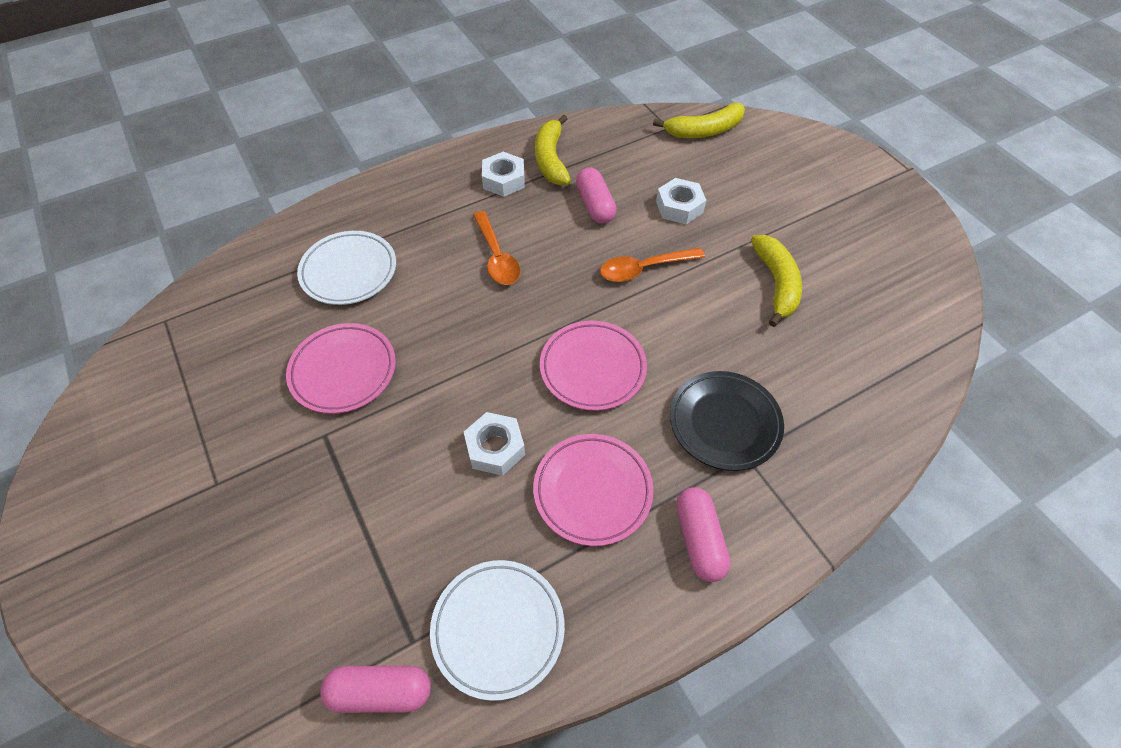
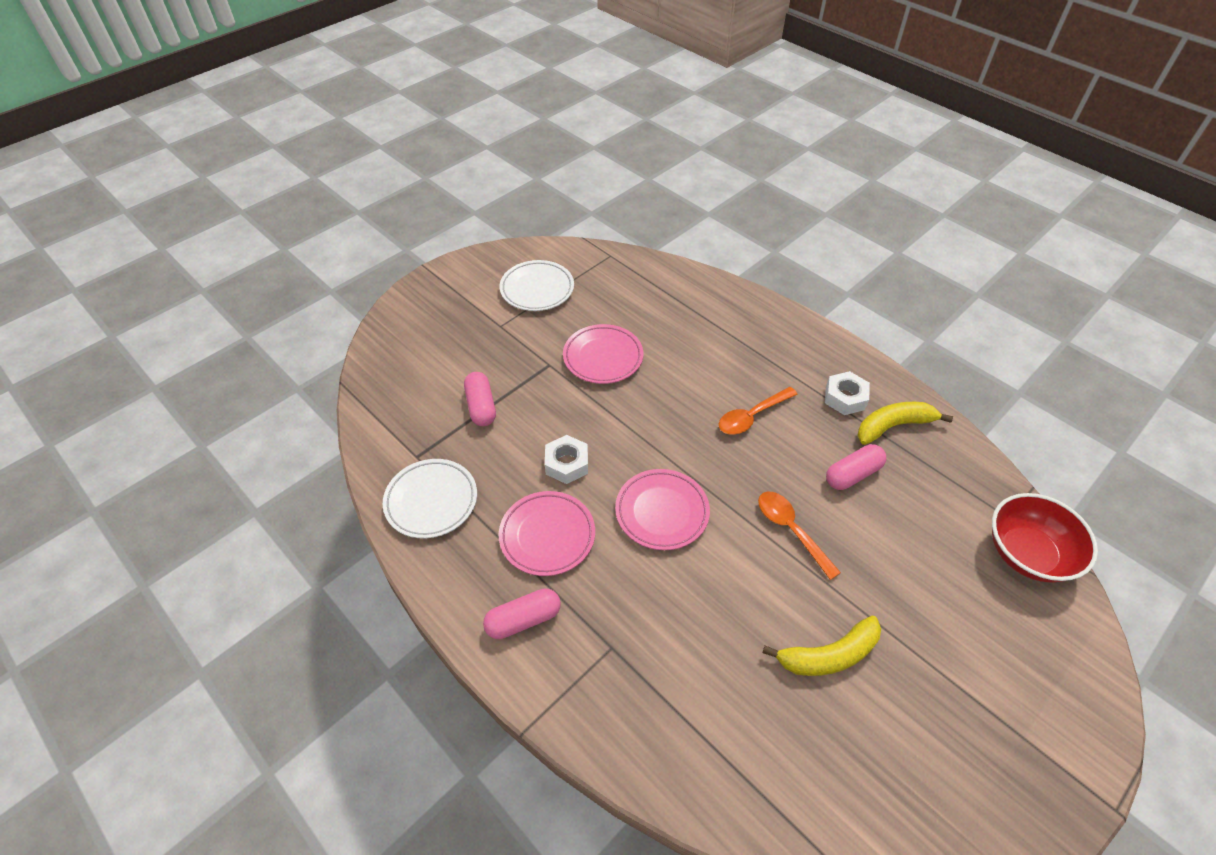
camera: 75 degrees right, 5 degrees down
(349, 271) = (693, 330): white plate -> white plate (537, 289)
(380, 692) = (384, 450): pink capsule -> pink capsule (481, 406)
(679, 207) = (891, 547): white nut -> none
(704, 131) = (1027, 553): yellow banana -> red bowl
(724, 423) = (640, 625): black plate -> none

